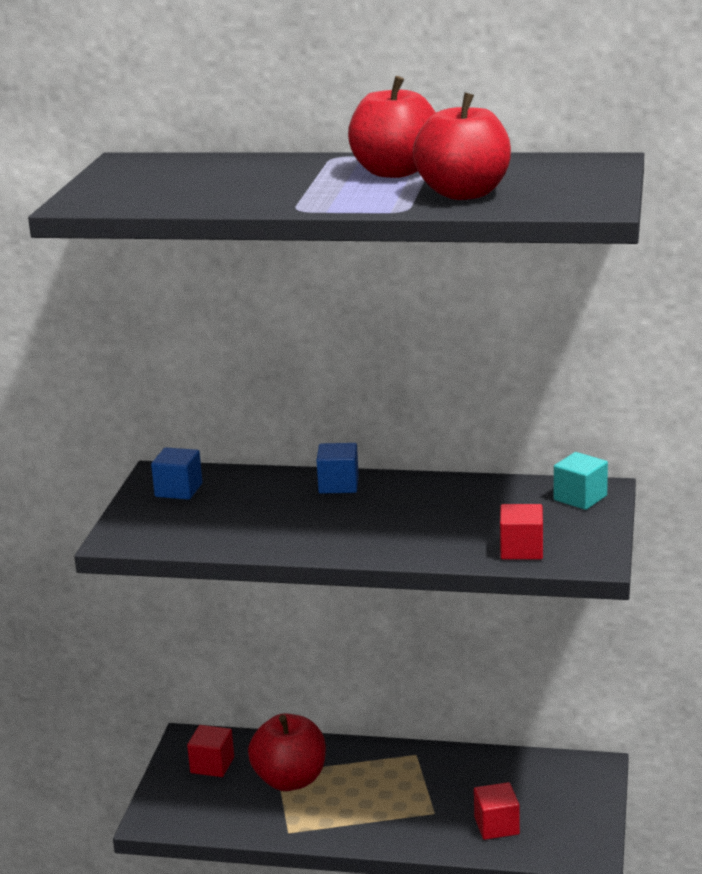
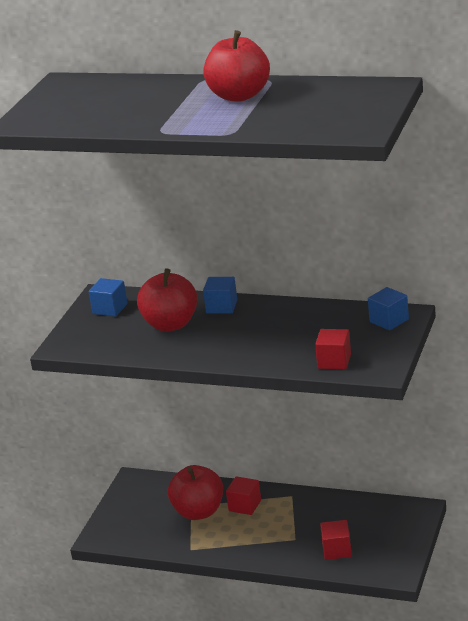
camera: 10 degrees right, 5 degrees up
(212, 765) = (146, 499): red cube -> red cube (245, 505)
(464, 193) = (277, 118): red apple -> red apple (171, 324)
(580, 498) = (389, 320): turquoise cube -> blue cube

